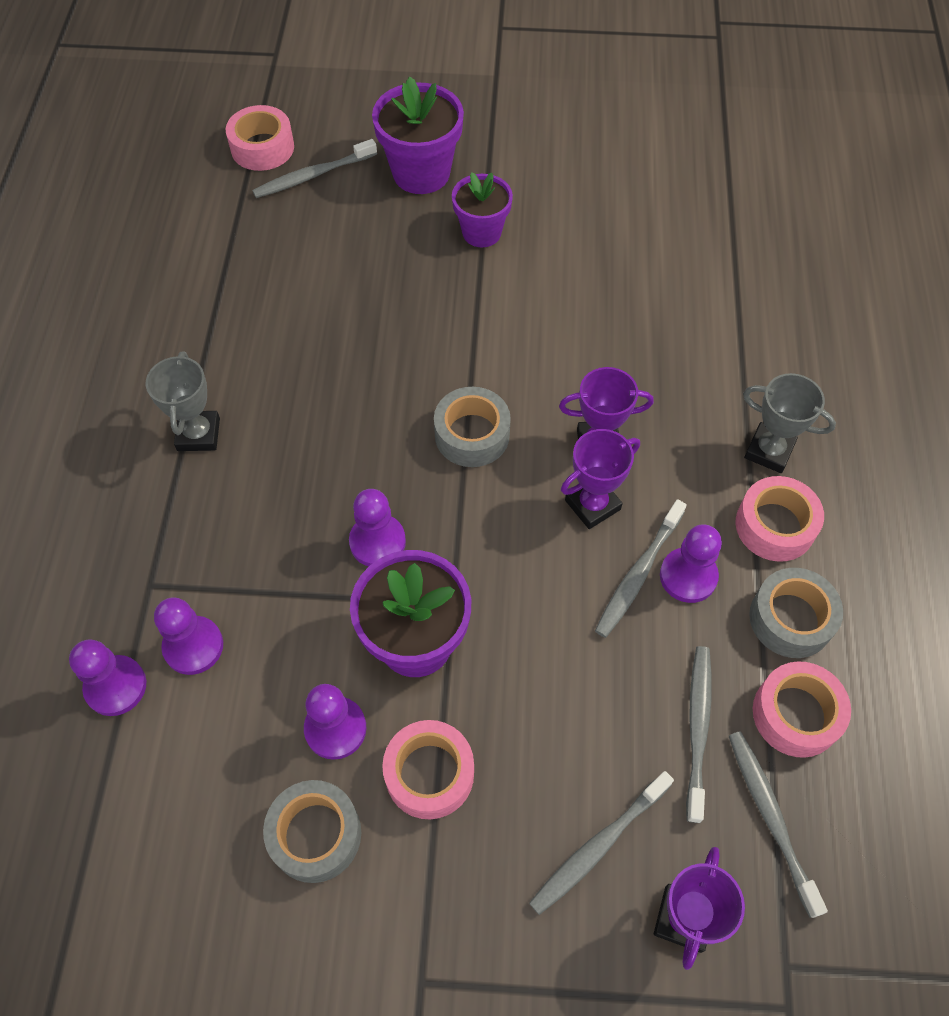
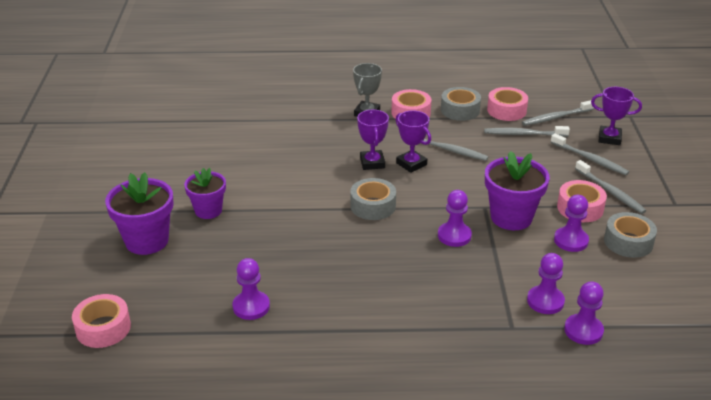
camera: 95 degrees left, 25 degrees down
(198, 434) = (392, 322): grey trophy -> none
(312, 176) = (141, 295): grey toothbrush -> grey toothbrush (610, 192)
(688, 576) = (446, 136): purple pawn -> purple pawn (251, 306)

